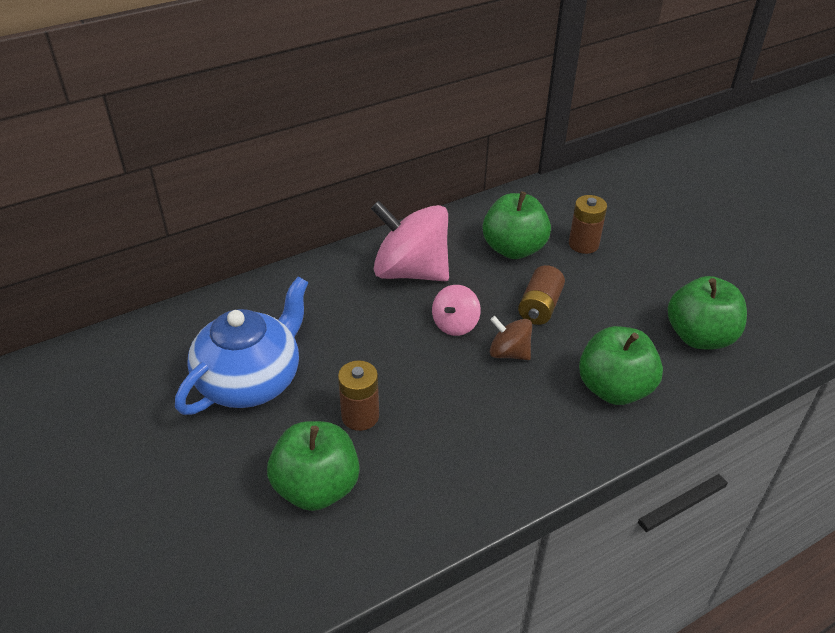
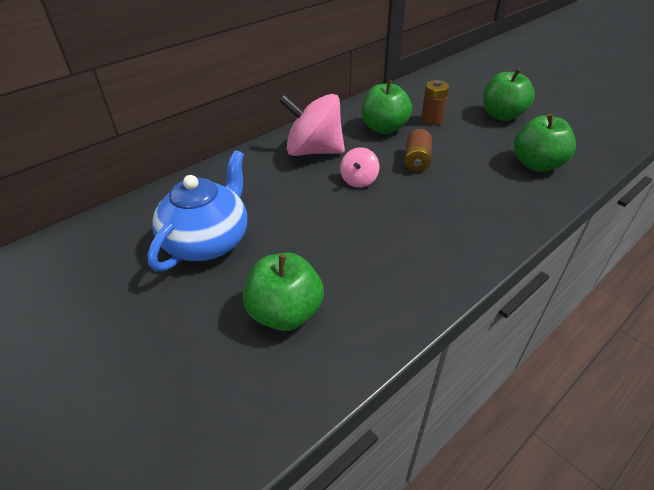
camera: 10 degrees left, 0 degrees up
(360, 416) = (305, 253): brown battery -> none
(509, 353) = (406, 193): brown spinning top -> none
(614, 389) = (492, 205): green apple -> green apple (502, 115)

